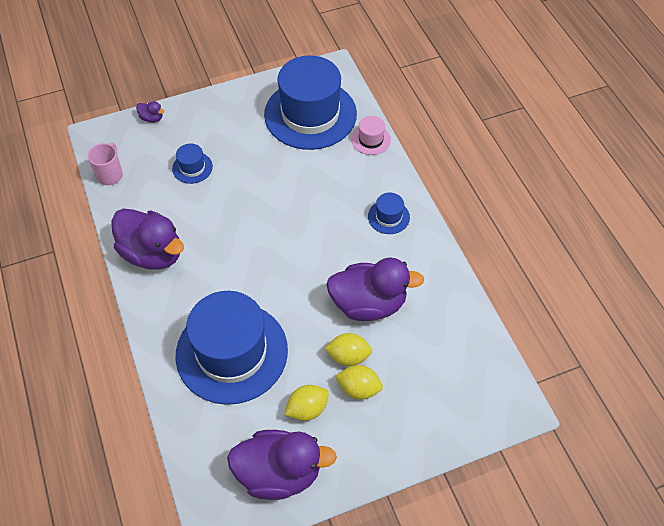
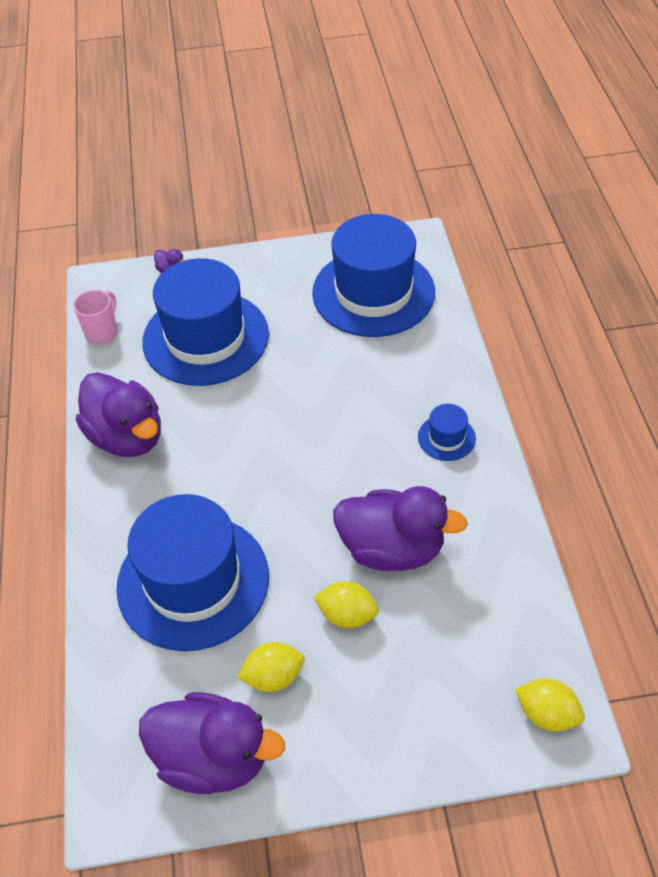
camera: 15 degrees right, 5 degrees down
(192, 167) = (205, 338): blue hat -> blue hat, size x2.40
(358, 388) = (351, 662): yellow lemon -> yellow lemon (546, 714)
(371, 140) = (446, 335): pink hat -> none

